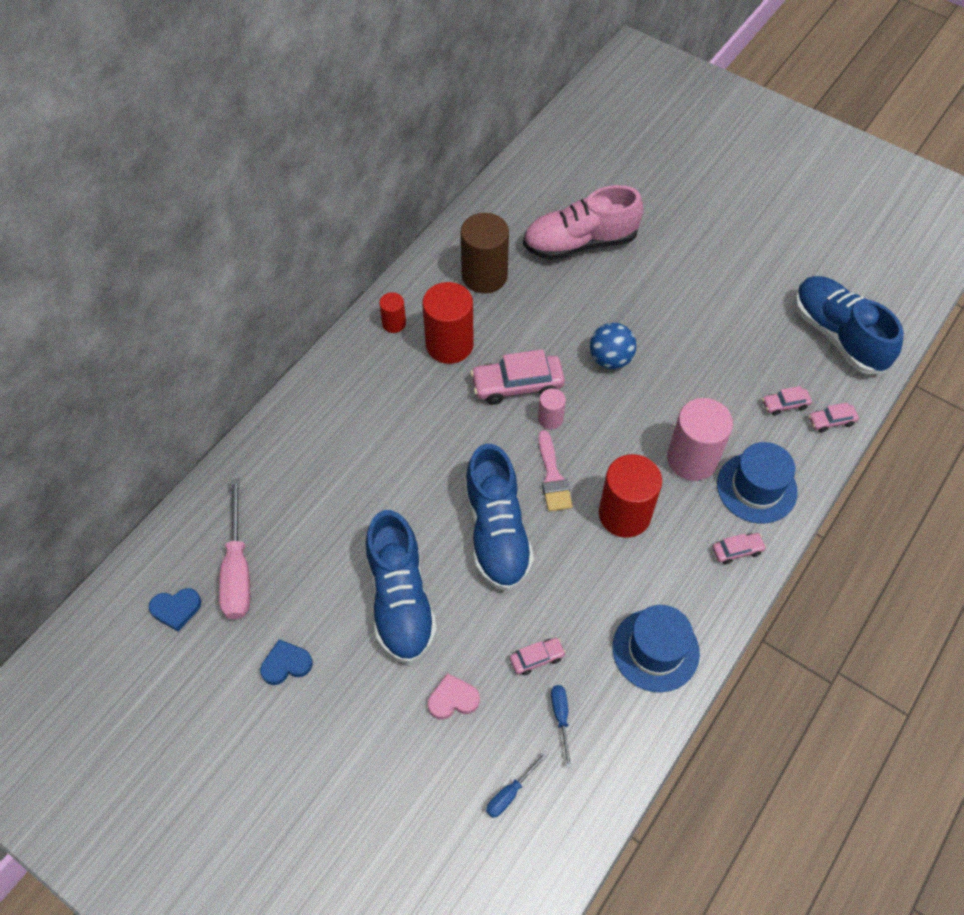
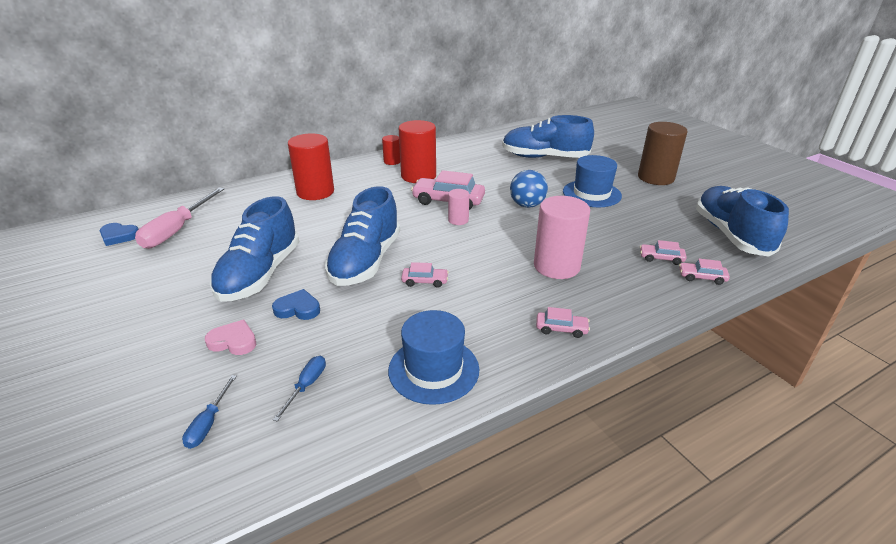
camera: 25 degrees right, 25 degrees down
(286, 664) = (146, 282): blue heart -> blue heart (298, 309)
(484, 276) = (468, 157): brown cylinder -> brown cylinder (655, 178)
(510, 793) = (208, 423): blue screwdriver -> blue screwdriver turned 60 degrees counterclockwise
(537, 658) = (325, 339): pink car -> pink car (425, 281)
(552, 477) = (434, 246): pink brush -> none
(580, 243) = (544, 157): pink shoe -> blue shoe
(624, 514) = (475, 280): red cylinder -> red cylinder (315, 192)
(756, 488) = (605, 297): blue hat -> blue hat (591, 194)

